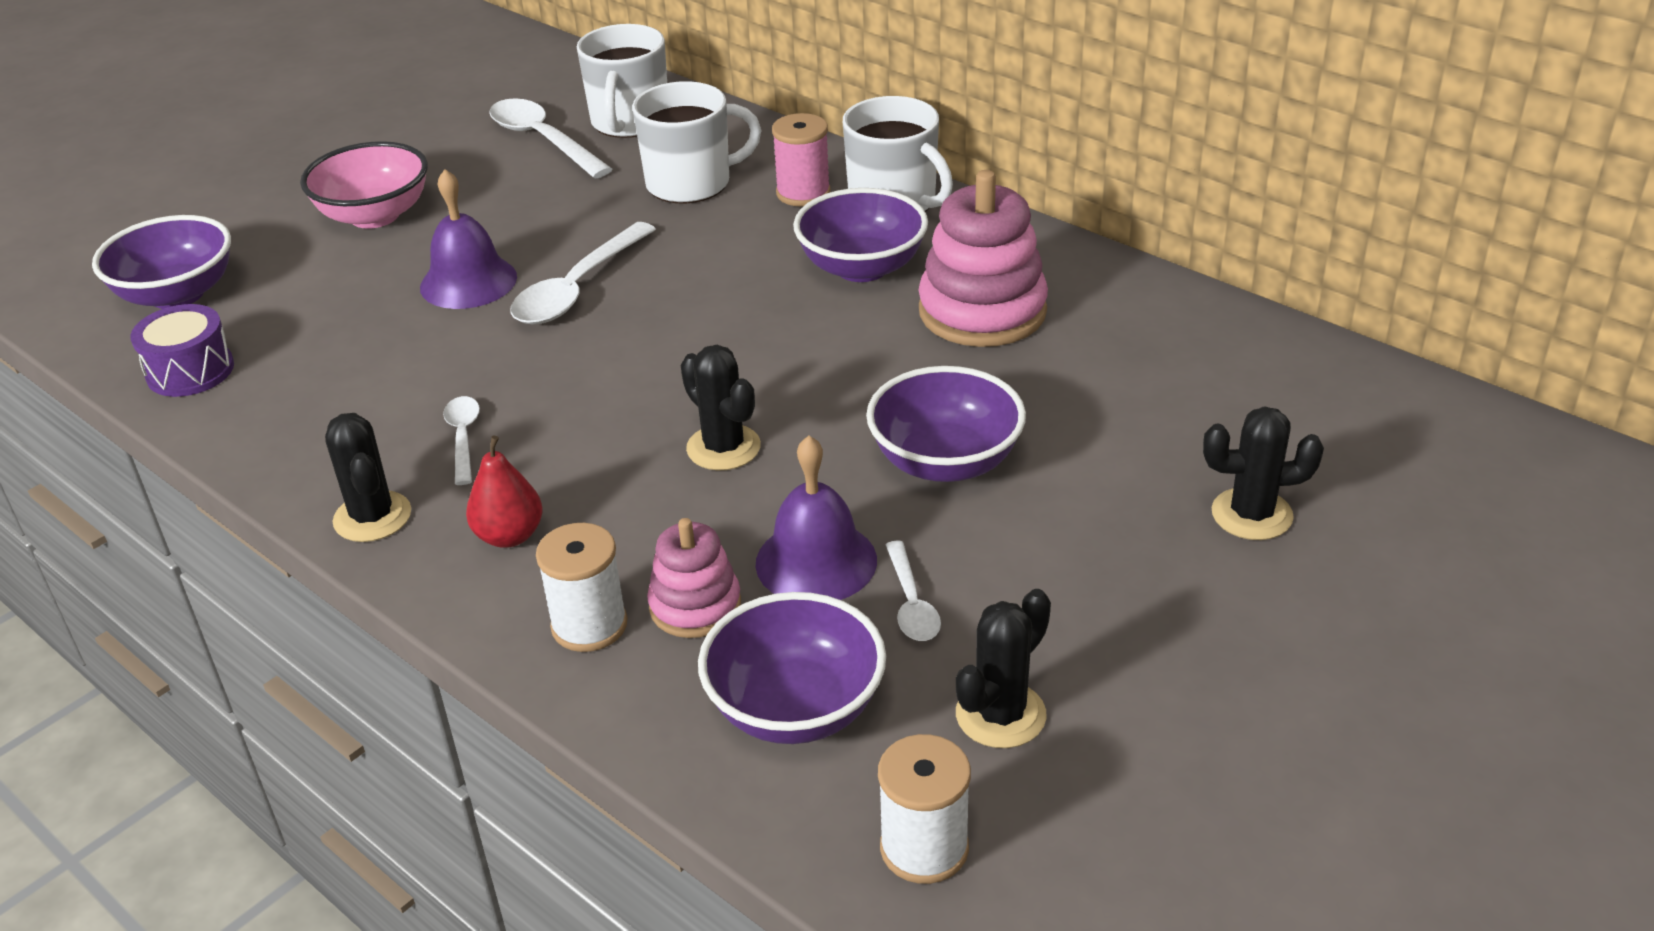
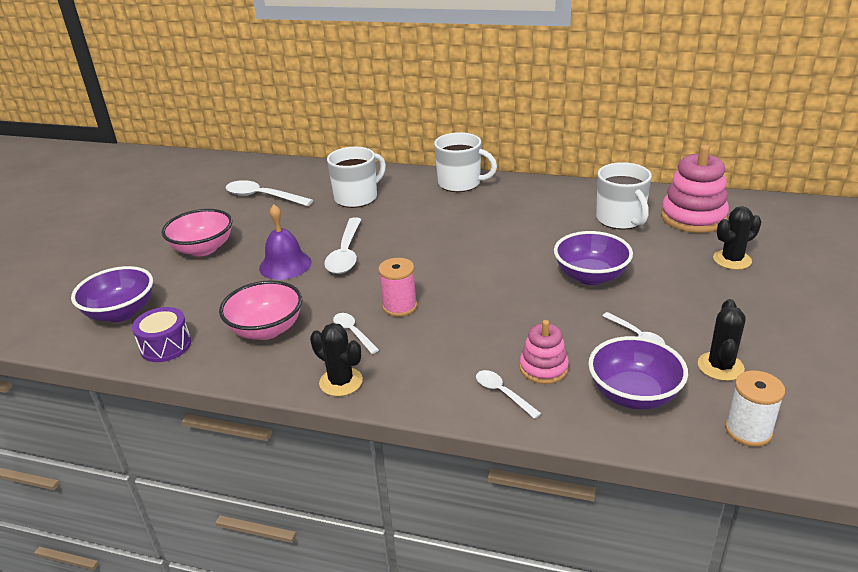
camera: 25 degrees left, 5 degrees down
(345, 390) = (266, 329): none -> pink bowl
(509, 536) = (422, 367): red pear -> none
(589, 625) = (502, 393): white spool -> white spoon
(629, 122) = (300, 180): white mug -> white mug (620, 219)
(723, 448) = (487, 299): black cactus -> none
(803, 193) = (415, 189): pink spool -> pink spool (399, 306)
(816, 561) = (578, 332): purple bell -> none
(862, 267) = (473, 212): purple bowl -> none
(982, 311) = (544, 215): pink stacking toy -> pink stacking toy (693, 217)

